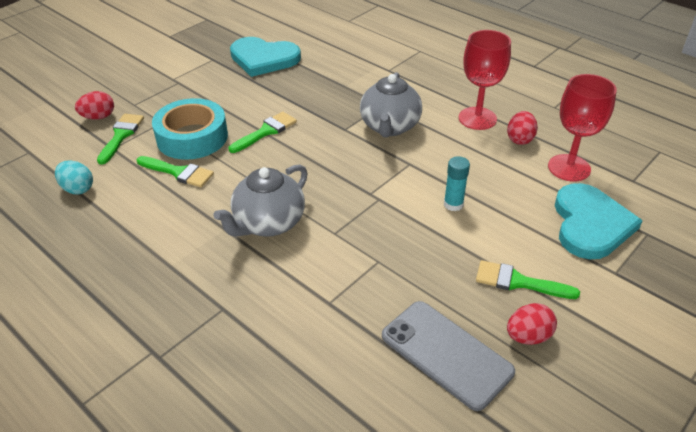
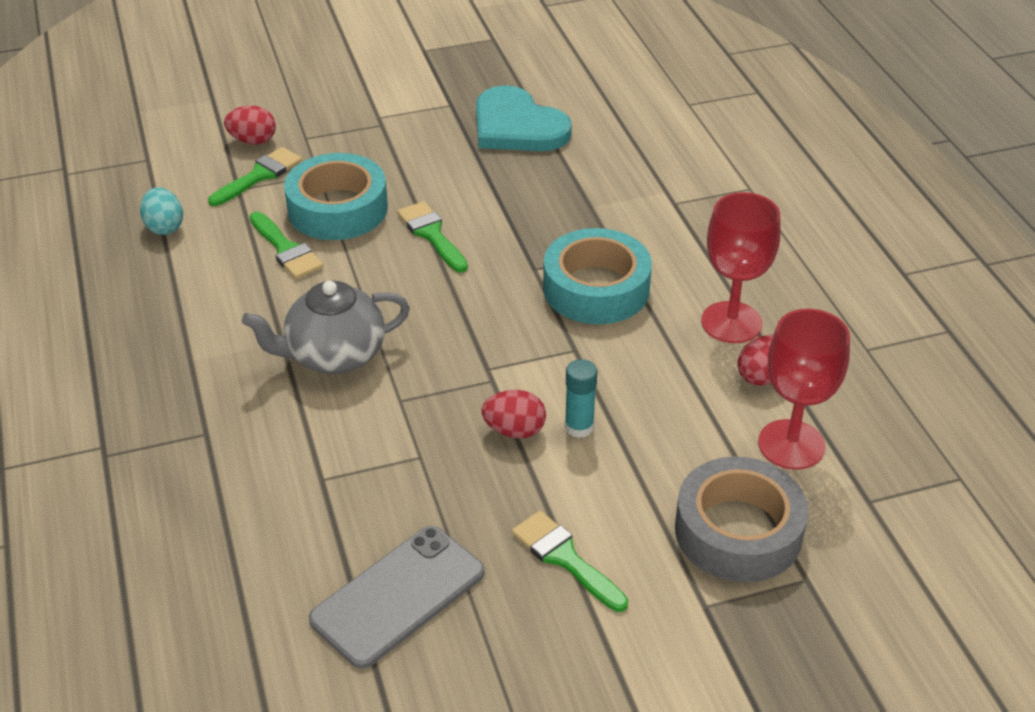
camera: 30 degrees right, 0 degrees up
(266, 131) = (431, 234): green brush -> green brush turned 105 degrees counterclockwise
(390, 127) = (596, 288): grey teapot -> turquoise tape
(446, 353) = (398, 596): grey phone -> grey phone turned 60 degrees clockwise
(528, 336) = (511, 624): red egg -> red egg (514, 430)
(590, 224) = (738, 531): turquoise heart -> grey tape

